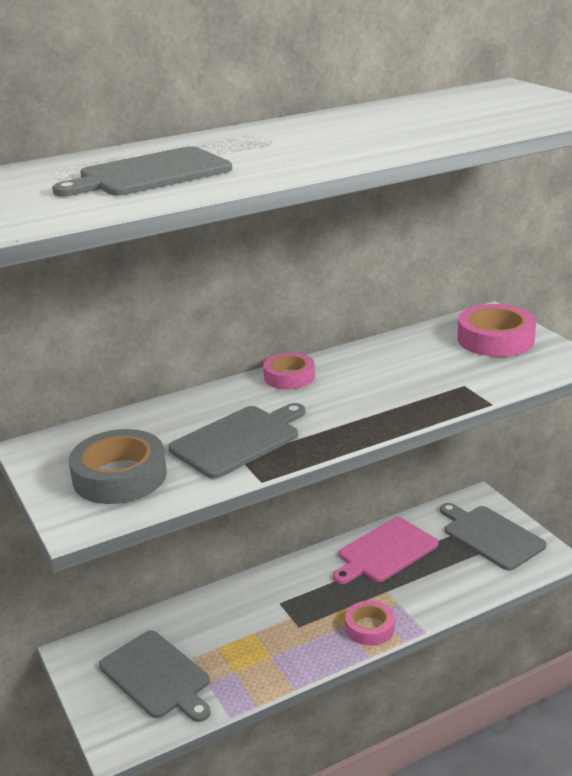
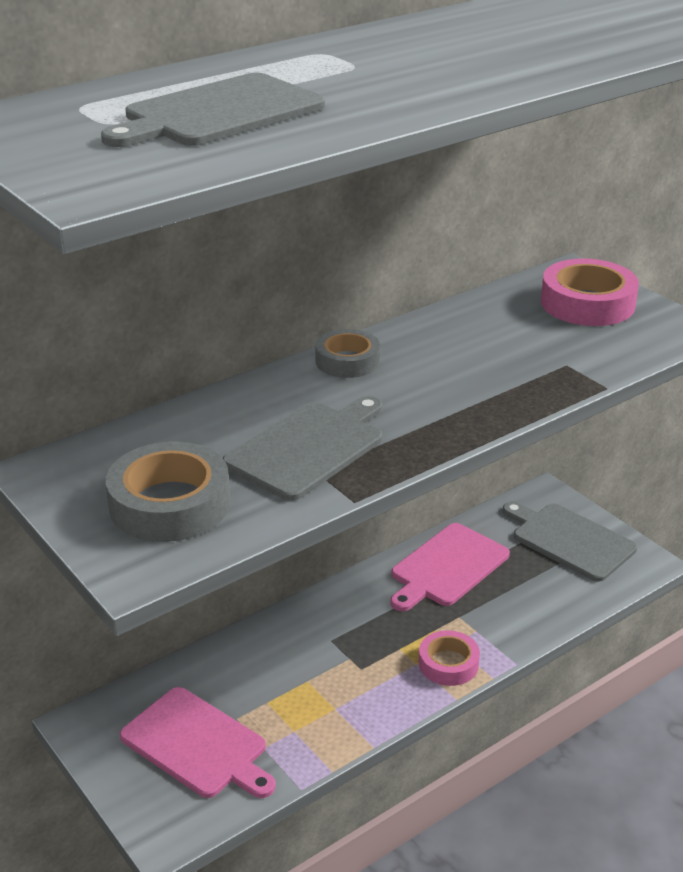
camera: 10 degrees left, 5 degrees up
(157, 676) = (197, 744): grey cutting board -> pink cutting board
(289, 377) = (347, 361): pink tape -> grey tape

